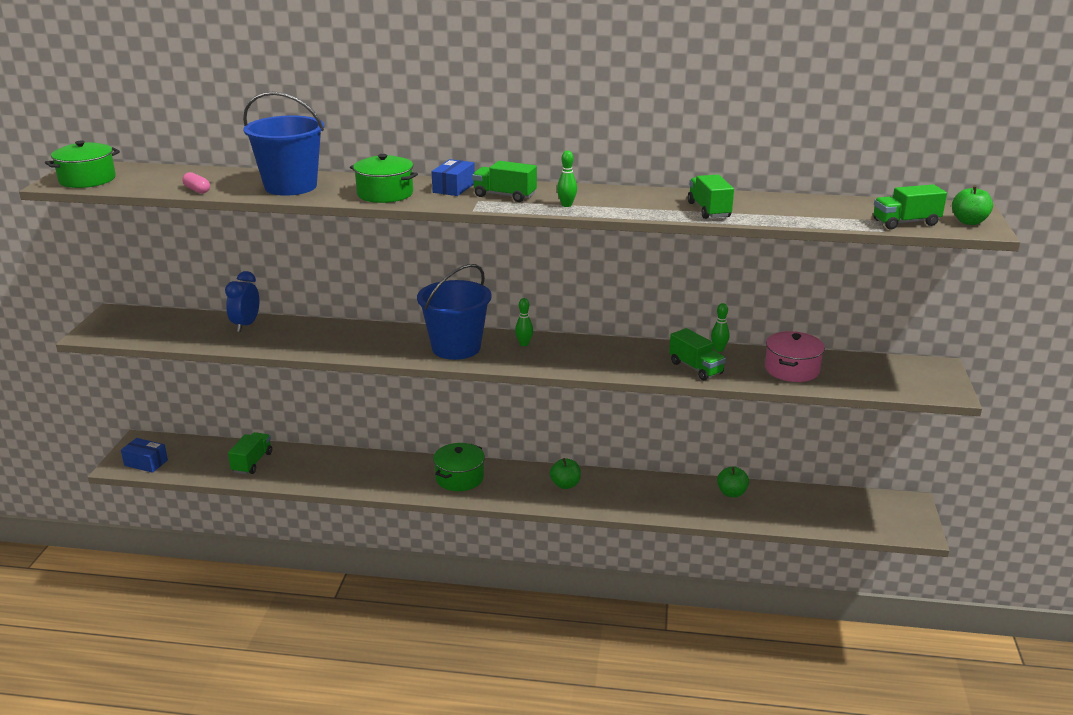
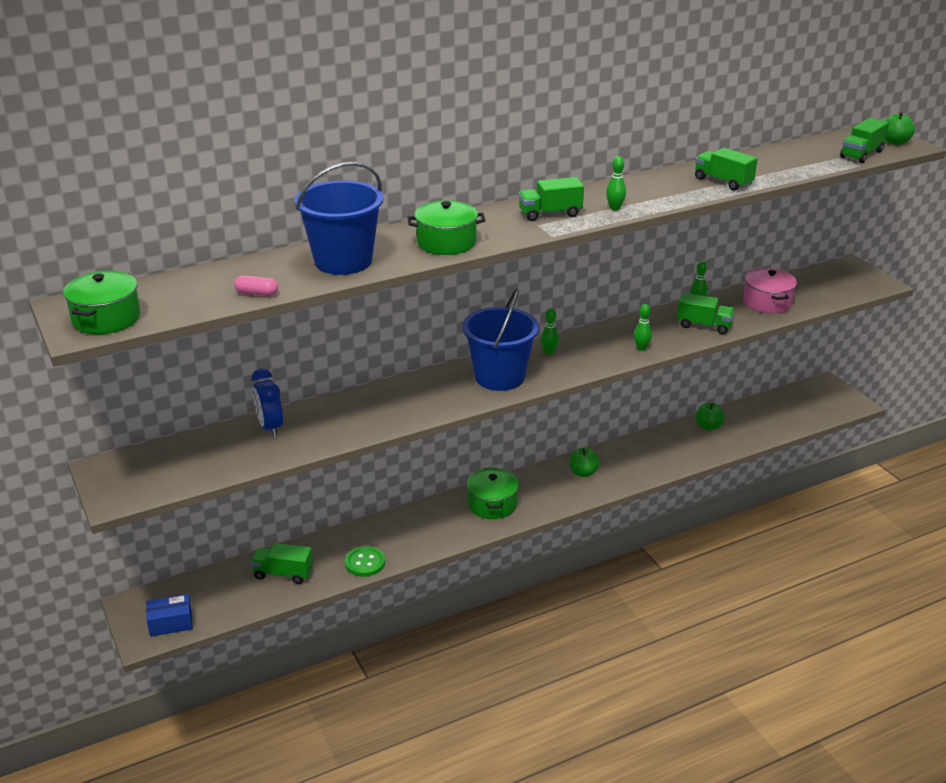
camera: 35 degrees left, 5 degrees up
(252, 462) = (283, 574): green truck -> green truck turned 60 degrees counterclockwise
(313, 479) = (365, 563): none -> green button
(454, 188) = (493, 218): blue box -> none
(608, 366) = (641, 348): none -> green bowling pin

